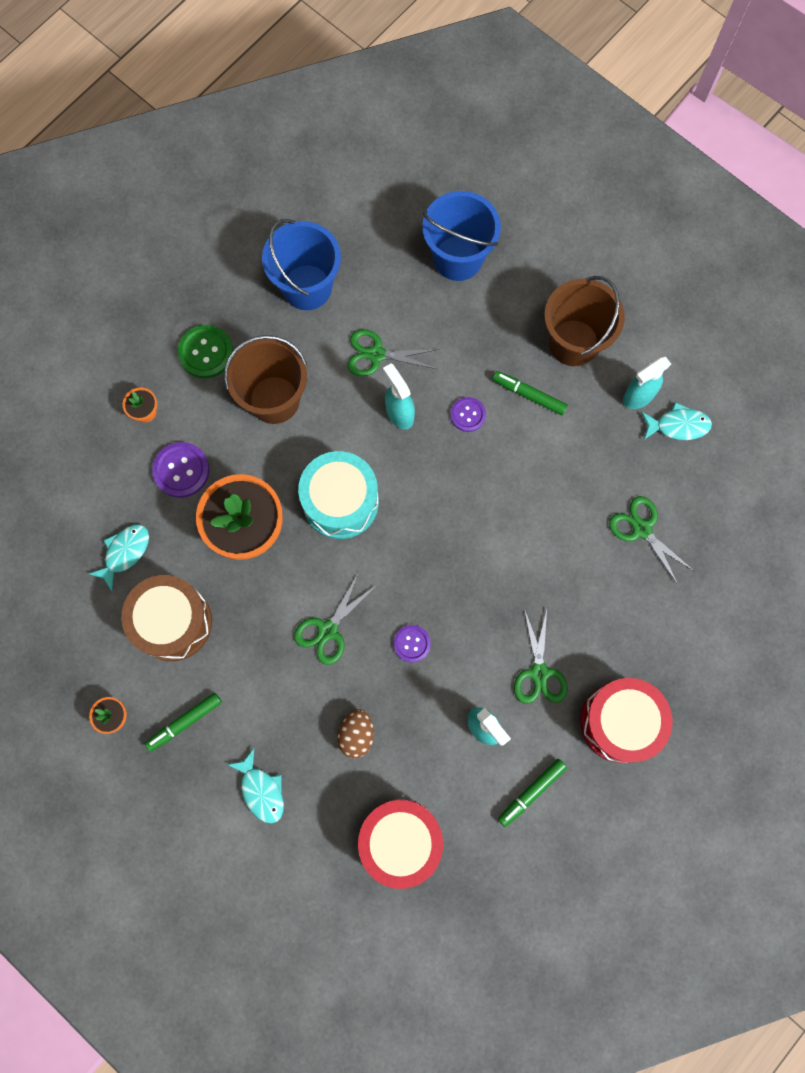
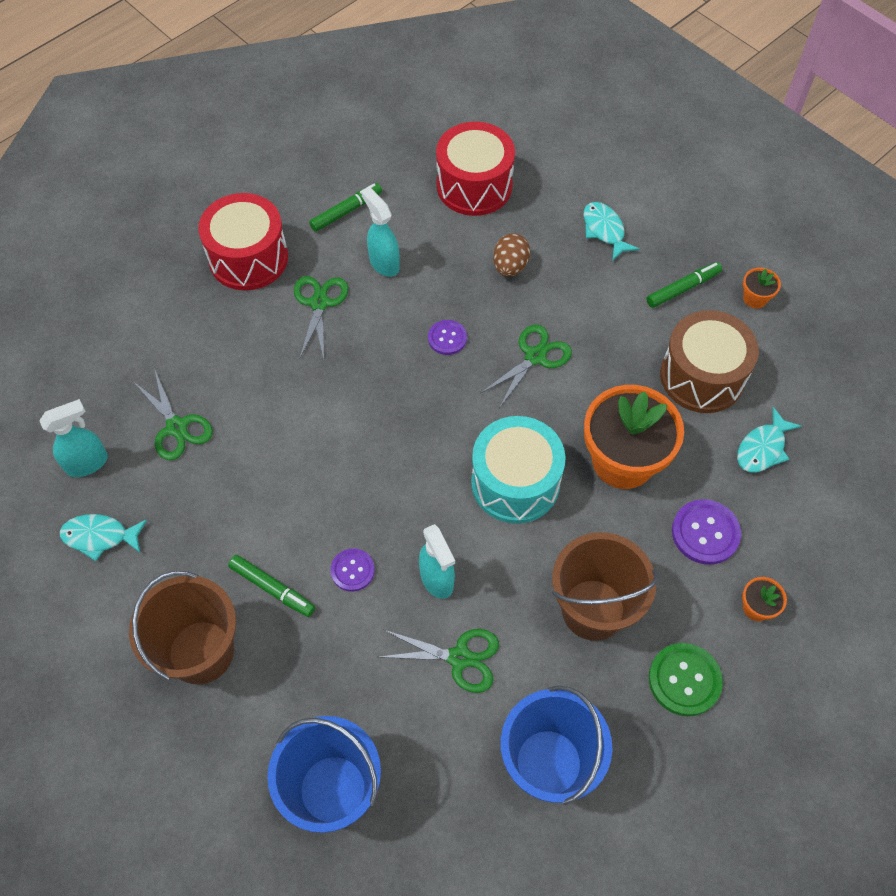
camera: 175 degrees left, 15 degrees down
(638, 396) = (138, 575): turquoise spray bottle -> turquoise spray bottle (88, 463)

